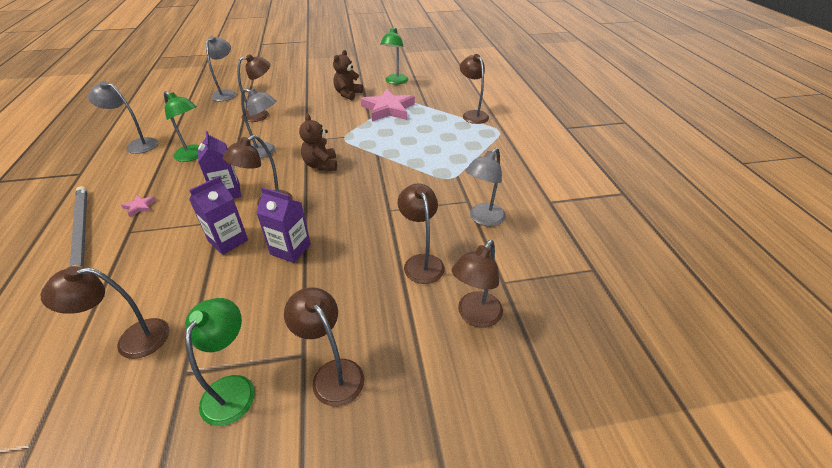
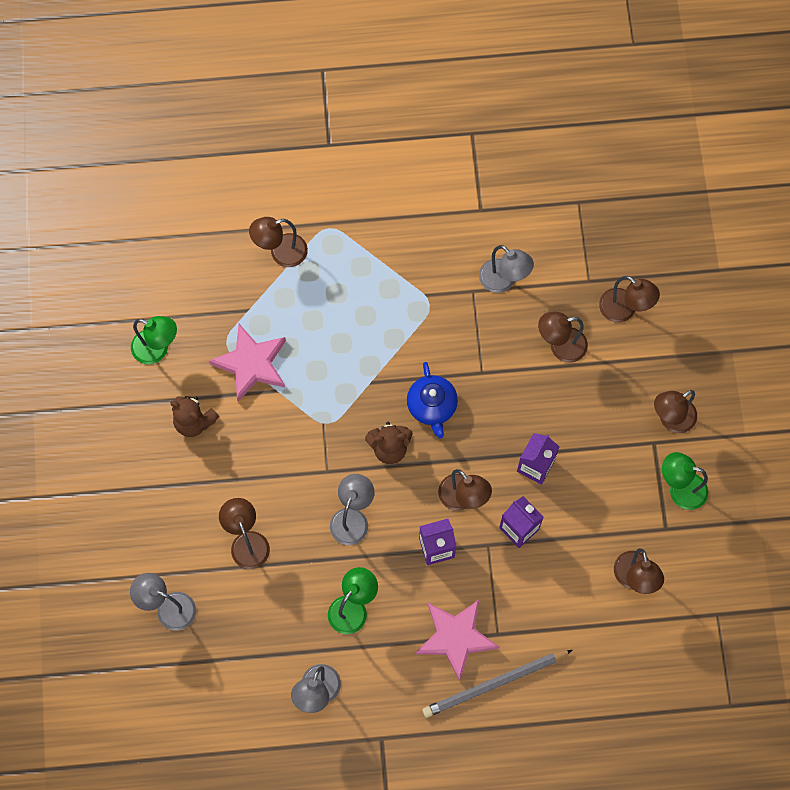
camera: 85 degrees left, 30 degrees up
(140, 207) = (456, 638): pink star -> pink star, size x2.44
(356, 184) = (432, 406): none -> blue teapot

